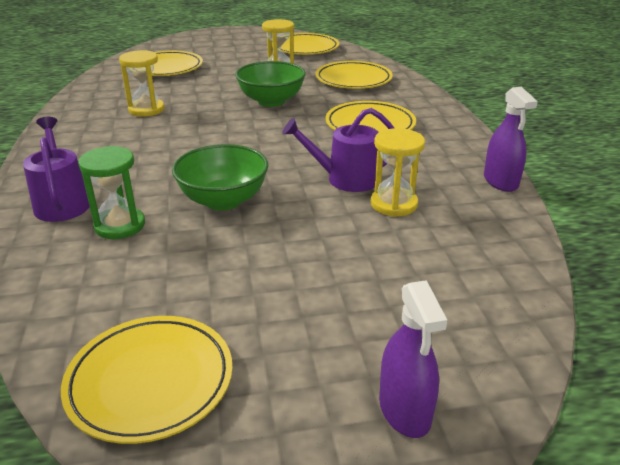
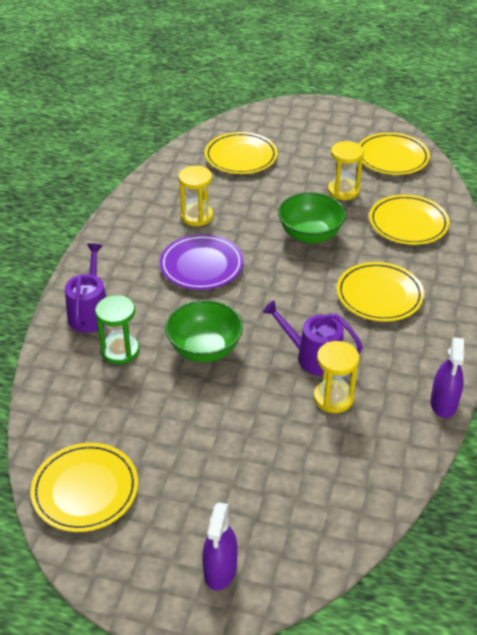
camera: 25 degrees right, 10 degrees up
(175, 141) = (201, 266): none -> purple plate

